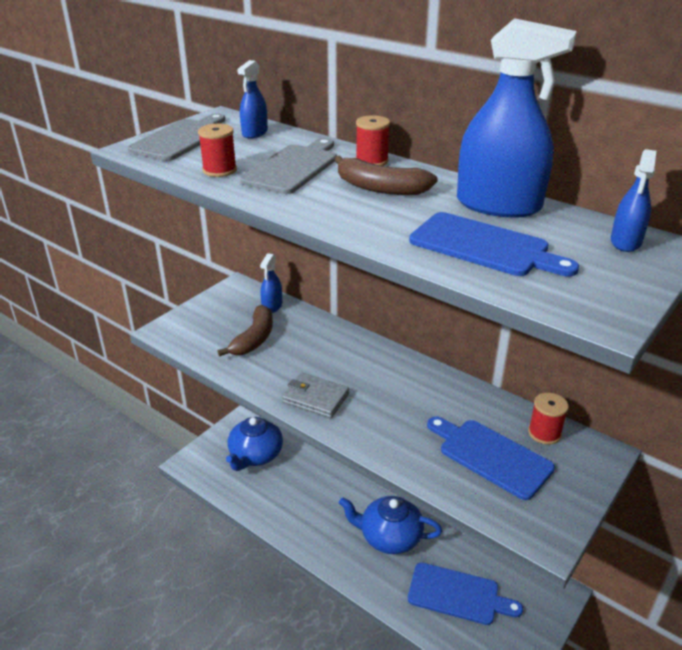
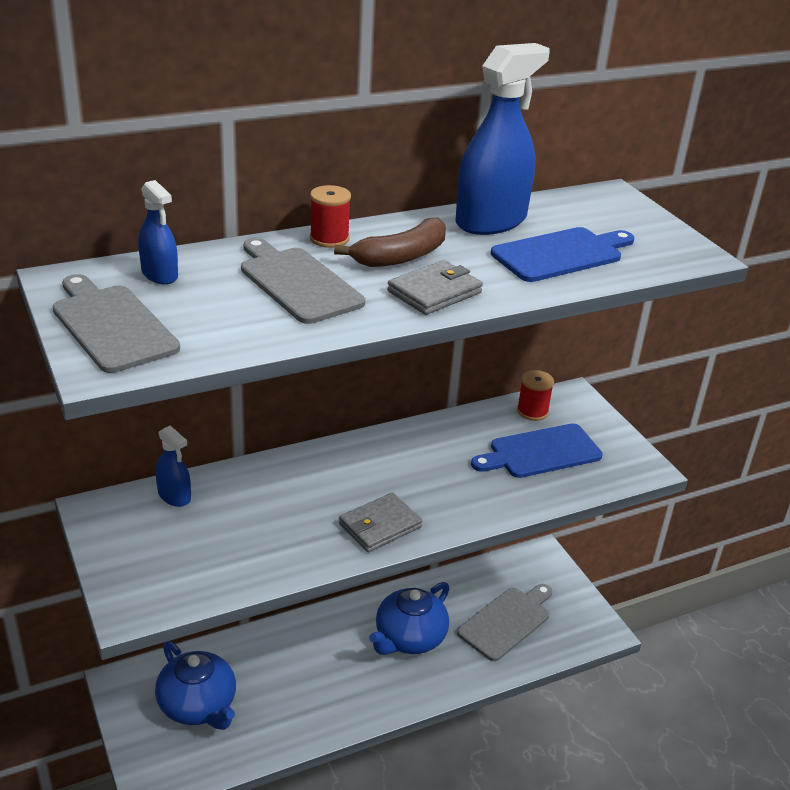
camera: 65 degrees left, 0 degrees up
(219, 170) = (253, 326): red spool -> none
(254, 339) = (229, 534): brown banana -> none
(339, 211) = (434, 292): none -> grey wallet
(458, 594) = (506, 621): blue cutting board -> grey cutting board
(625, 242) = (596, 203): blue spray bottle -> none

